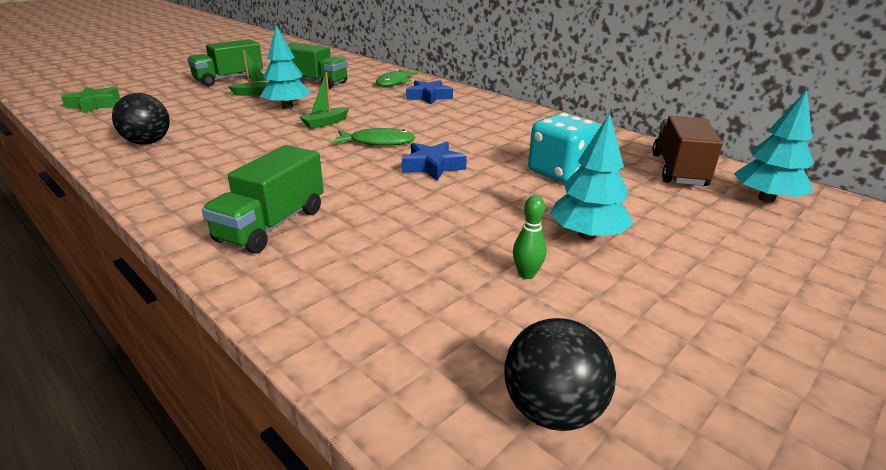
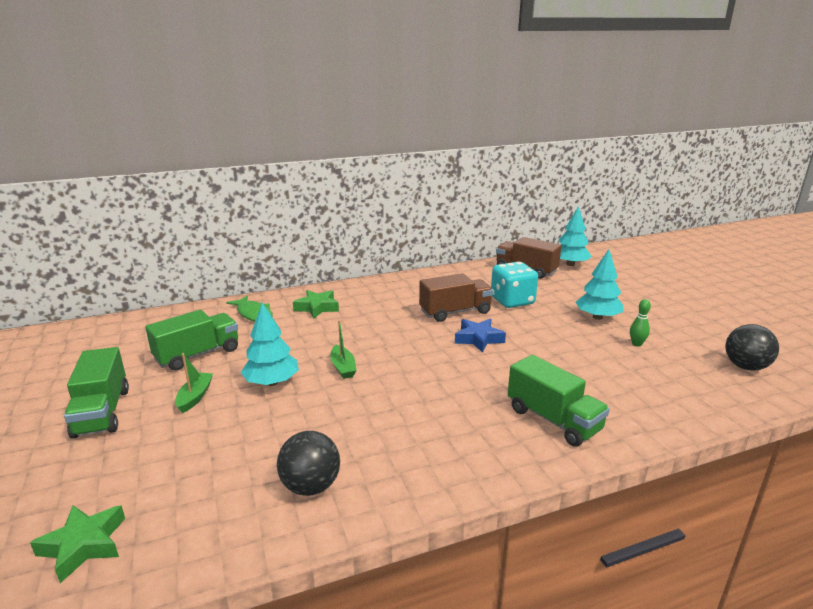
camera: 65 degrees left, 5 degrees down
(378, 142) = (414, 350): green fish -> none
(429, 97) = (317, 308): blue star -> green star
(487, 147) = (455, 312): none -> brown truck

